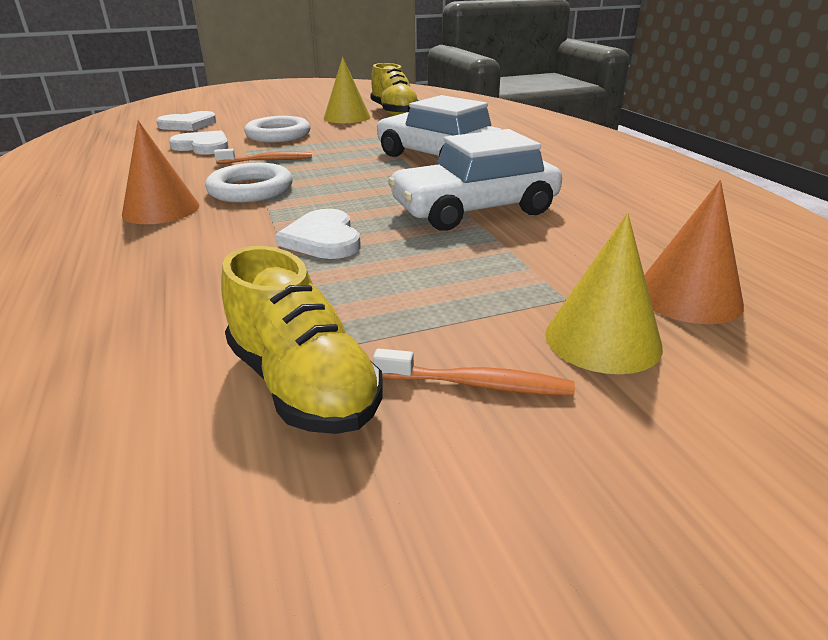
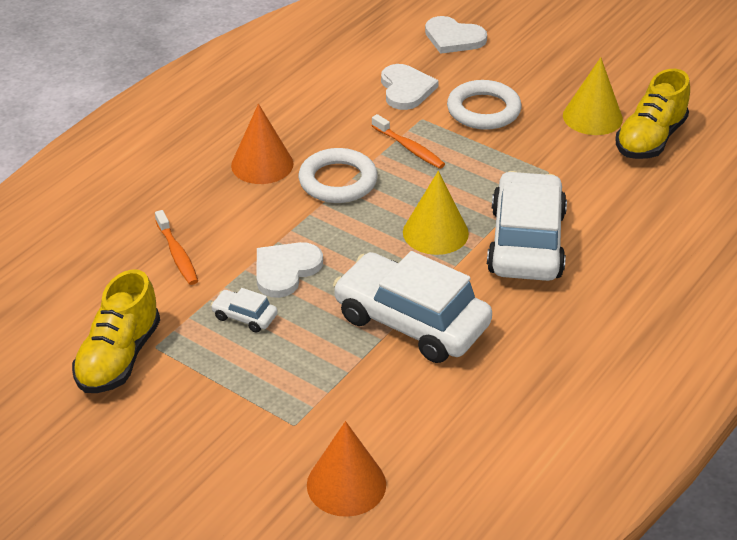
camera: 55 degrees right, 10 degrees up
(357, 277) = (244, 316): none -> white car
(478, 384) = (167, 421): orange toothbrush -> orange toothbrush (177, 254)
(602, 339) = (253, 457): yellow cone -> yellow cone (435, 232)

